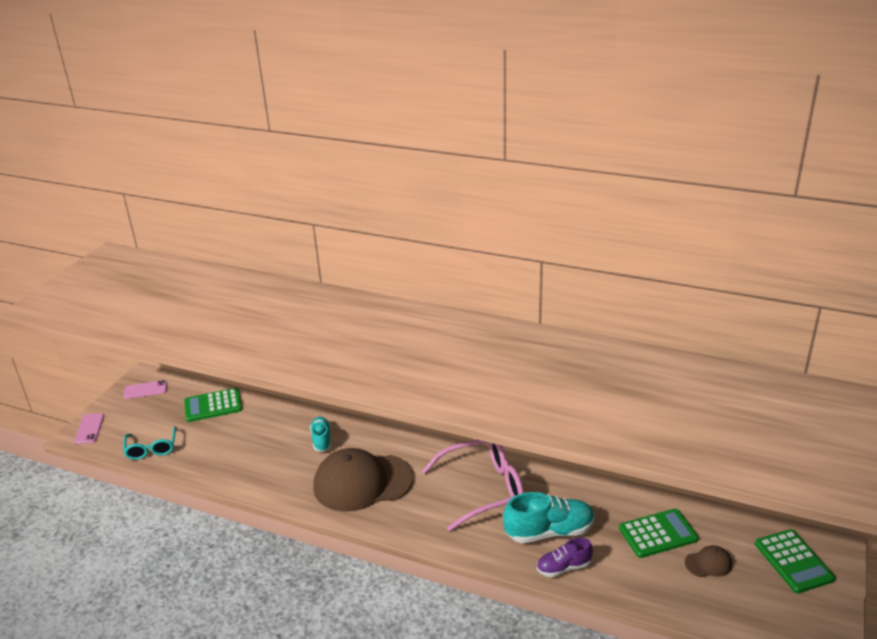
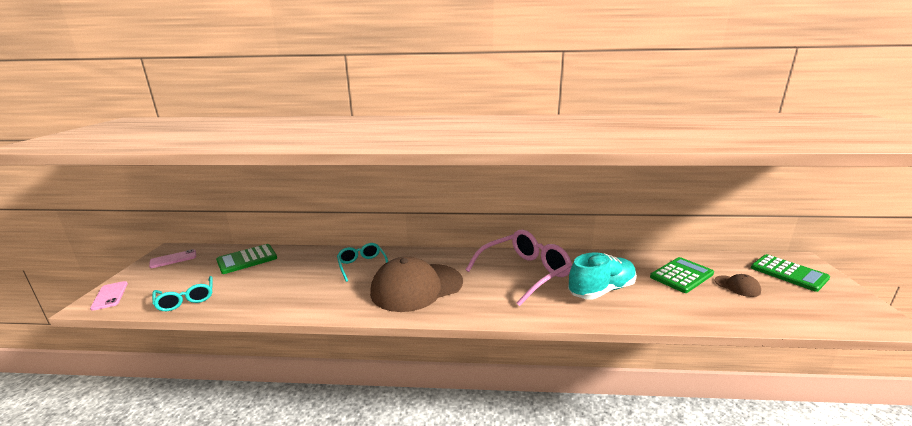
camera: 20 degrees left, 10 degrees down
(321, 440) = (362, 265): turquoise shoe -> turquoise glasses
(563, 567) = (636, 312): purple shoe -> none
(708, 563) = (737, 286): brown cap -> brown cap turned 75 degrees clockwise

